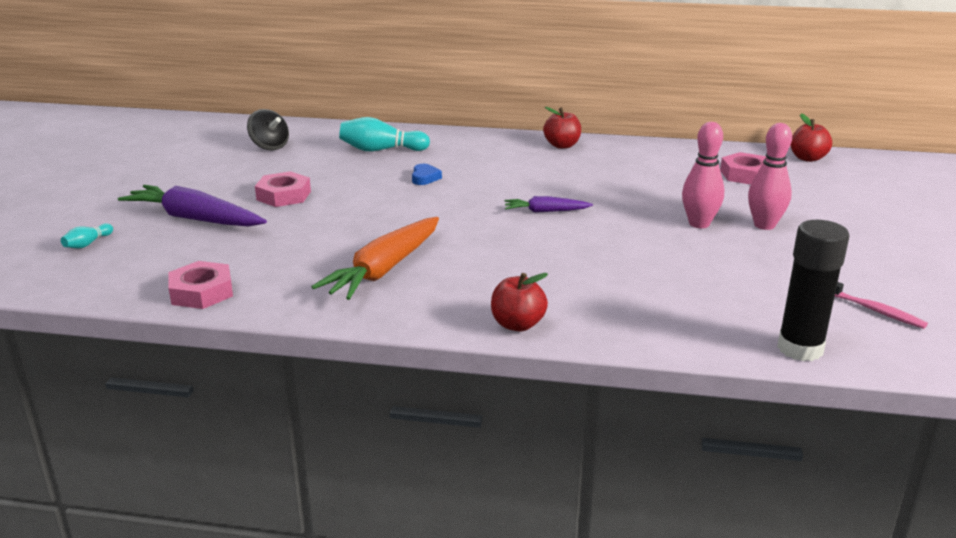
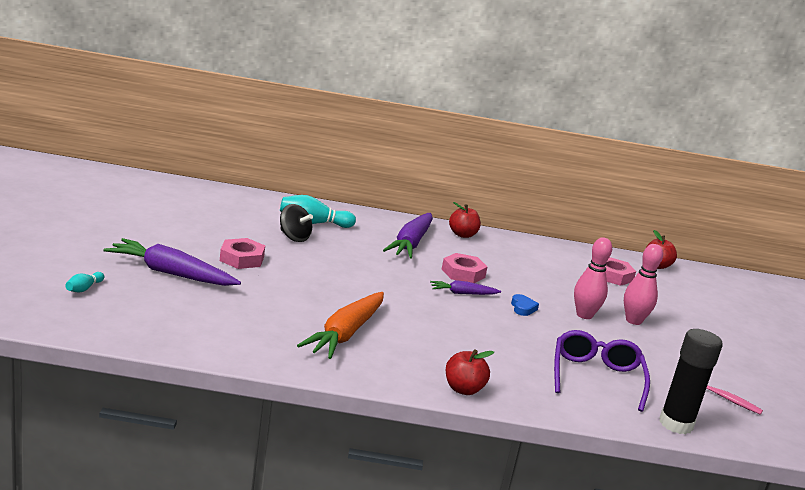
camera: 10 degrees left, 5 degrees down
(201, 292) = (199, 341): pink nut -> pink nut (463, 273)
(269, 146) = (215, 210): black spinning top -> black spinning top (294, 237)
(424, 178) = (357, 253): blue heart -> blue heart (523, 308)
(494, 161) = (411, 243): none -> purple carrot
(699, 297) = (596, 377): none -> purple glasses

